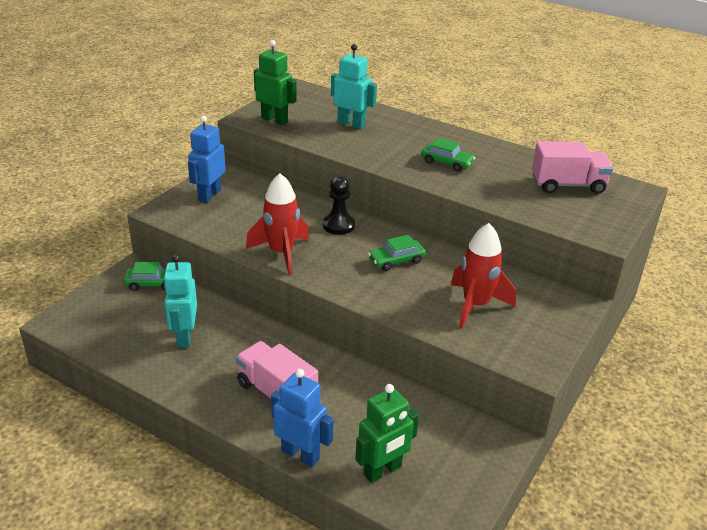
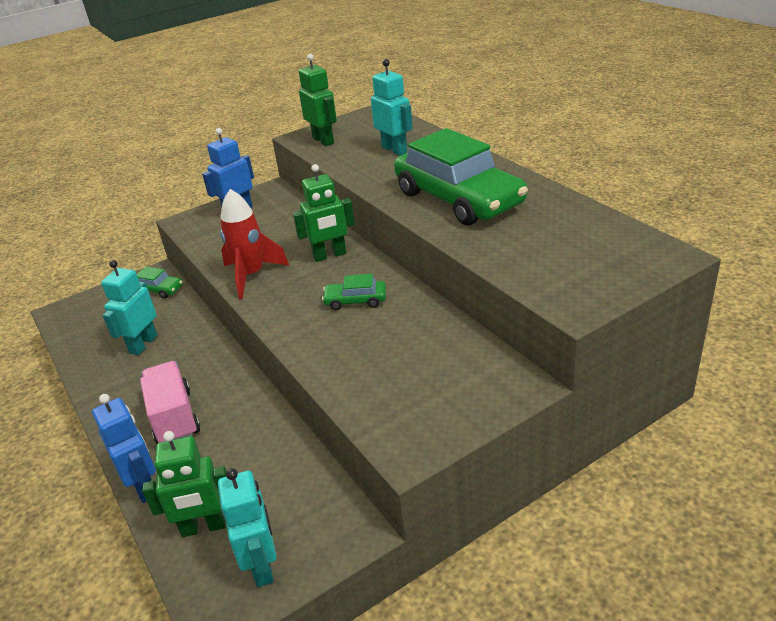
camera: 30 degrees right, 0 degrees up
(338, 225) = (330, 255): black pawn -> green robot
(447, 162) = (458, 199): green car -> green car, size x2.39
(455, 484) = (262, 566): none -> turquoise robot
(475, 305) = (398, 365): red rocket -> none
(568, 185) = (582, 239): pink truck -> none

